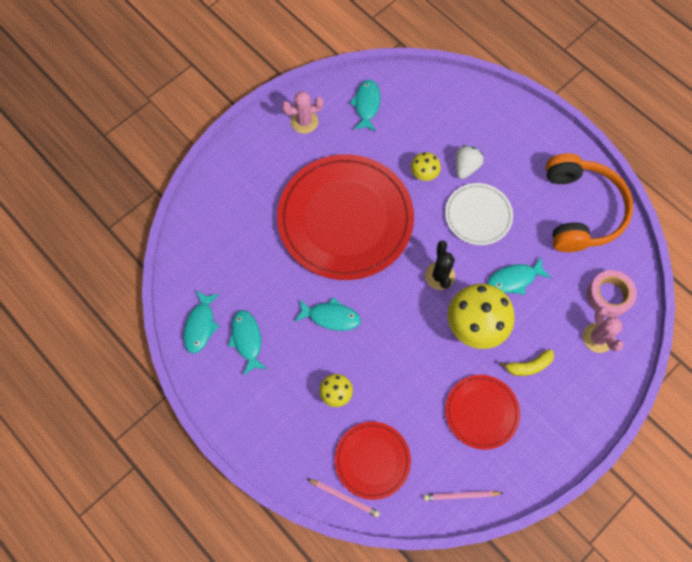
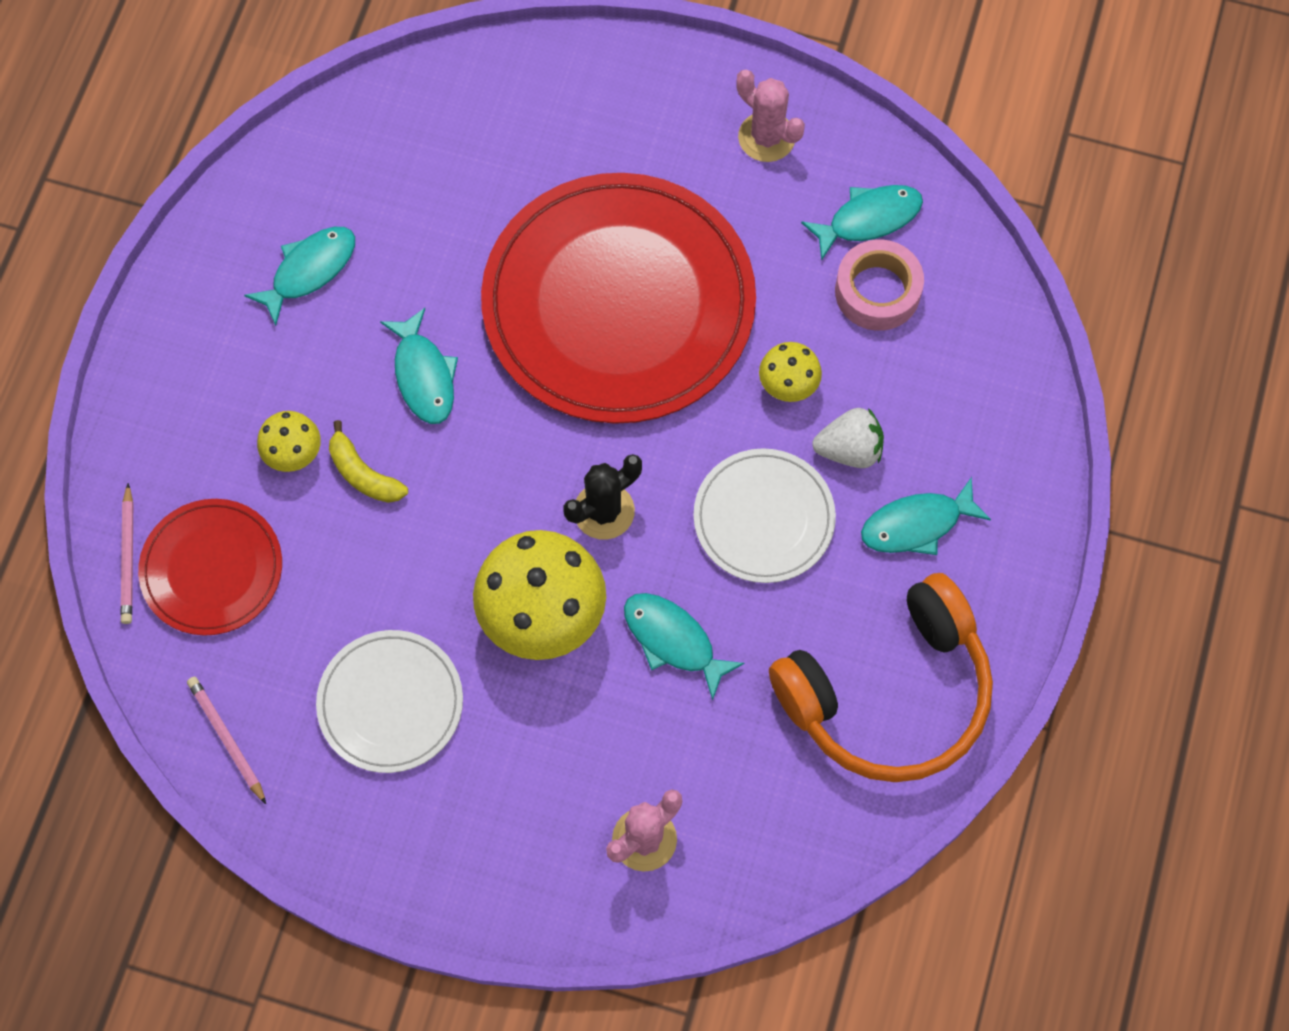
camera: 60 degrees right, 0 degrees up
(200, 325) = (294, 189): turquoise fish -> turquoise fish (916, 524)
(481, 412) = (390, 703): red plate -> white plate
(529, 366) = (520, 743): yellow banana -> yellow banana (363, 474)
(608, 296) = (740, 822): pink tape -> pink tape (877, 291)

